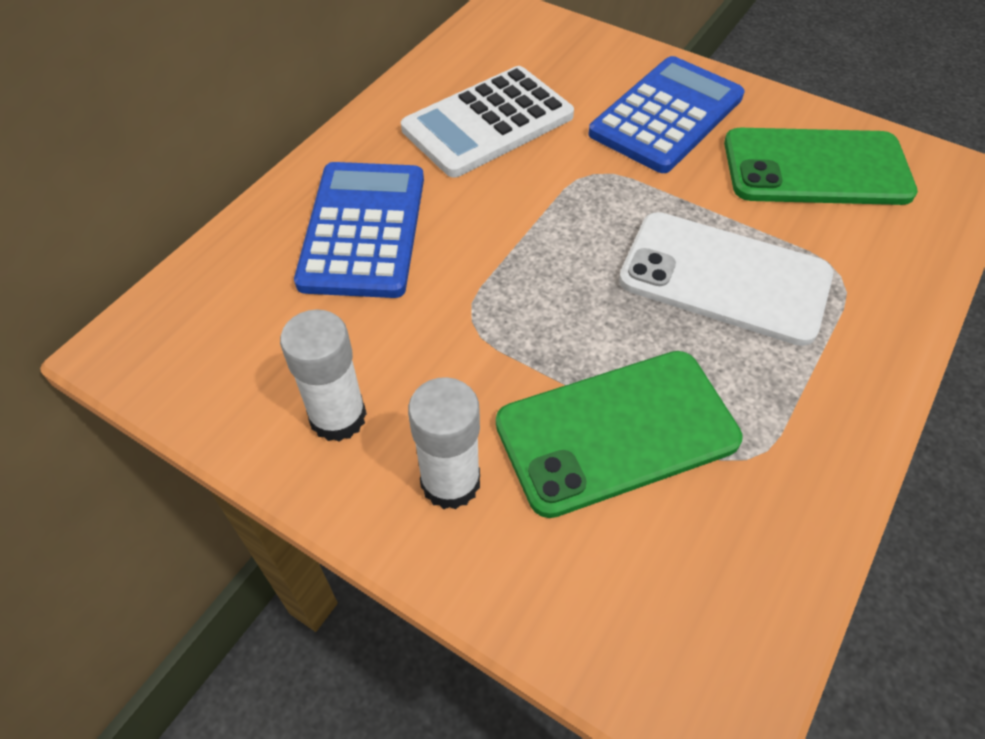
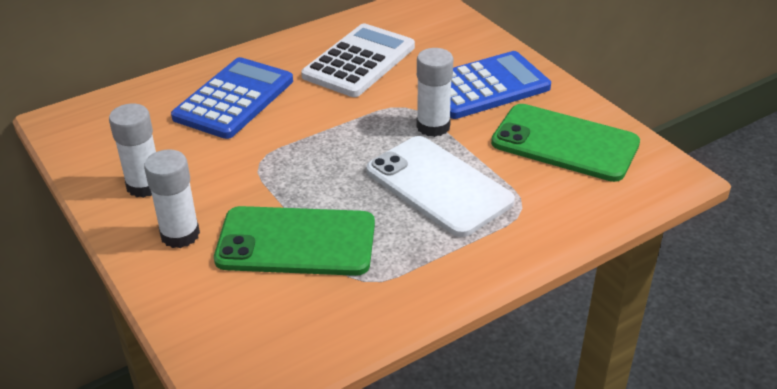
camera: 25 degrees right, 15 degrees down
(487, 123) = (359, 62): white calculator -> white calculator turned 135 degrees clockwise
(650, 192) = (433, 126): none -> white glue stick

